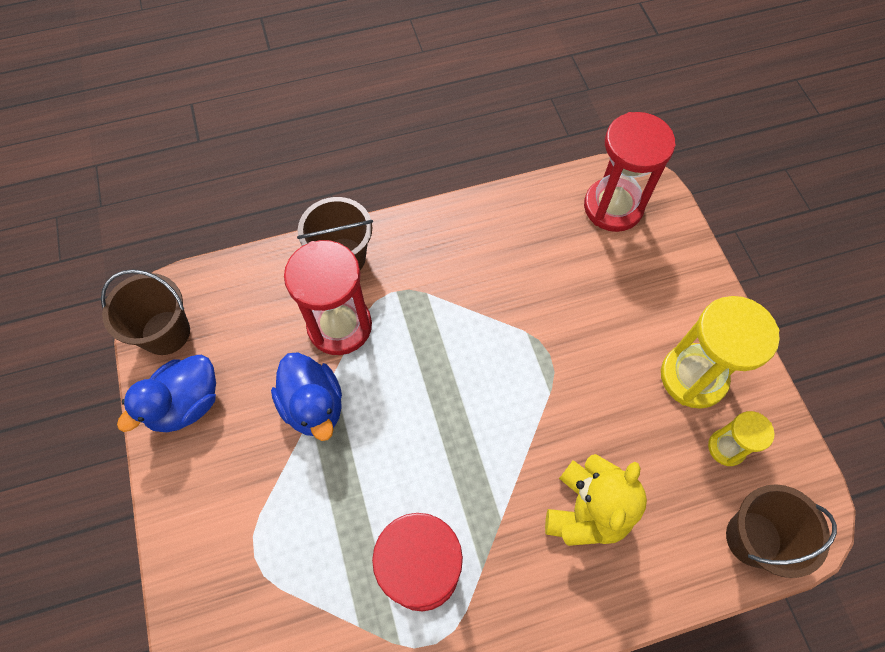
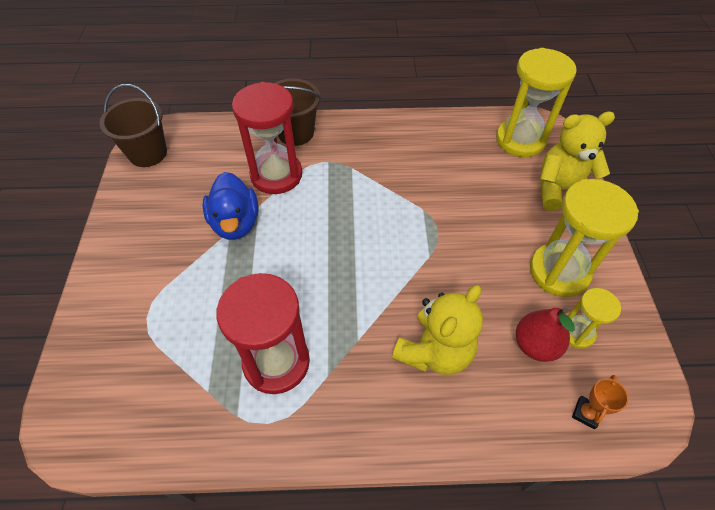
camera: 15 degrees right, 10 degrees down
(186, 404) = (141, 201): blue duck -> none
(613, 207) = (520, 140): red hourglass -> yellow hourglass
(673, 267) = (560, 190): none -> yellow teddy bear
(687, 474) = (535, 345): none -> red pear
(753, 538) = (586, 413): brown bucket -> orange trophy

